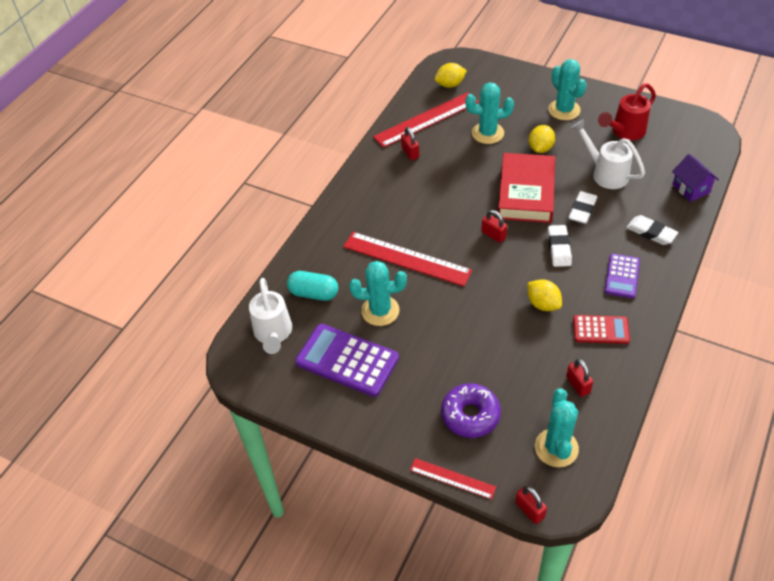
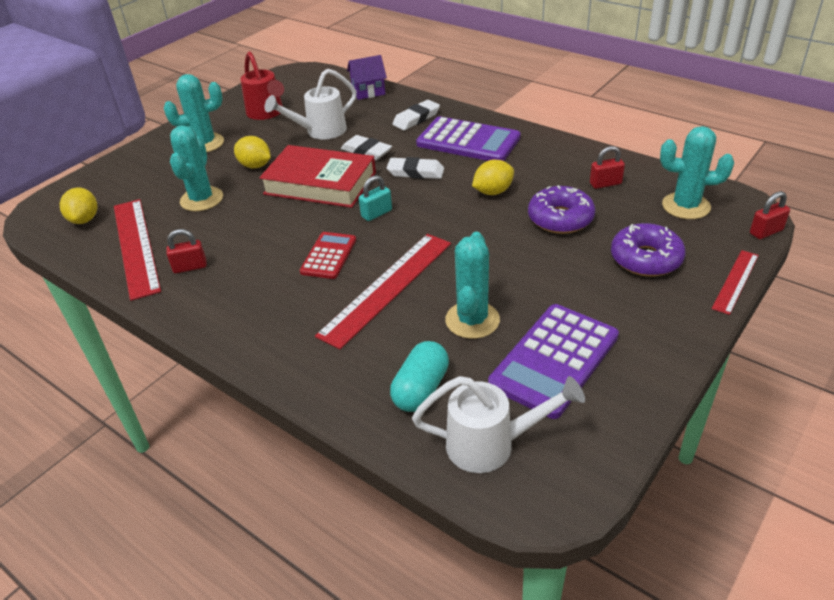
camera: 80 degrees left, 10 degrees down
(493, 235) = (376, 213): red padlock -> turquoise padlock
(514, 354) = (560, 218): none -> purple donut
(600, 330) = (535, 162): red calculator -> red calculator (328, 256)
(622, 276) = (468, 141): purple calculator -> purple calculator, size x1.71

